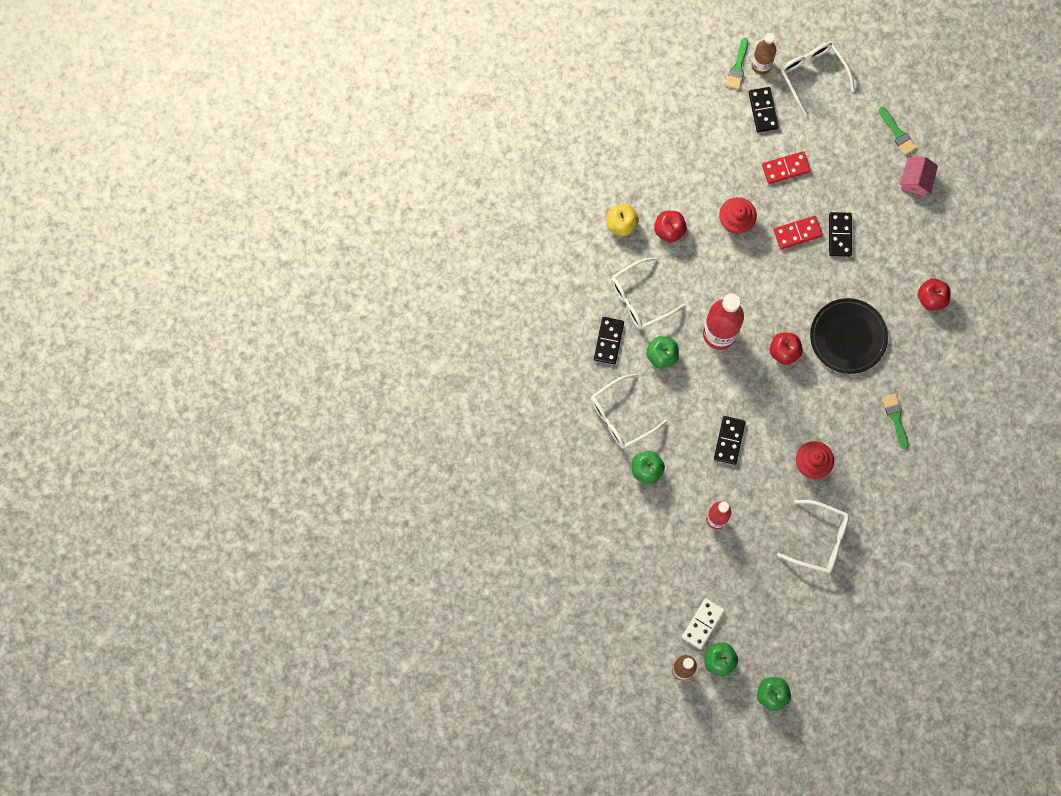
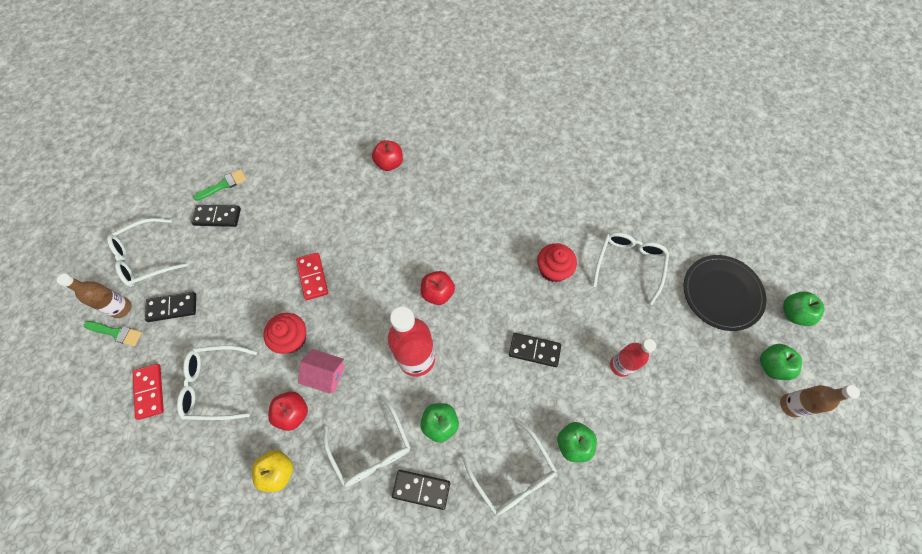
camera: 90 degrees left, 10 degrees down
(692, 161) = (214, 385): none -> white glasses
(703, 624) = (736, 382): white domino -> none
(785, 168) = (241, 286): red domino -> red domino (150, 391)
(839, 235) = (319, 238): black domino -> black domino (217, 217)
(848, 337) = (424, 233): black plate -> black plate (721, 293)
(895, 418) = (504, 196): green brush -> none
(916, 180) = (273, 171): pink house -> pink house (325, 374)

